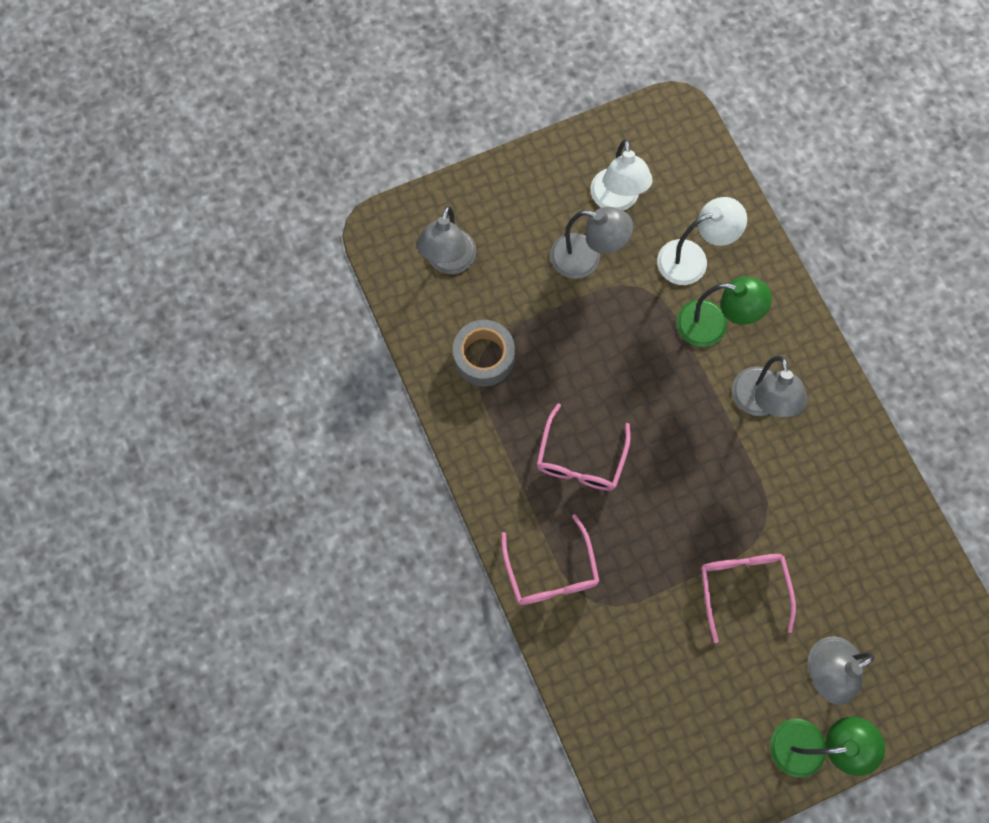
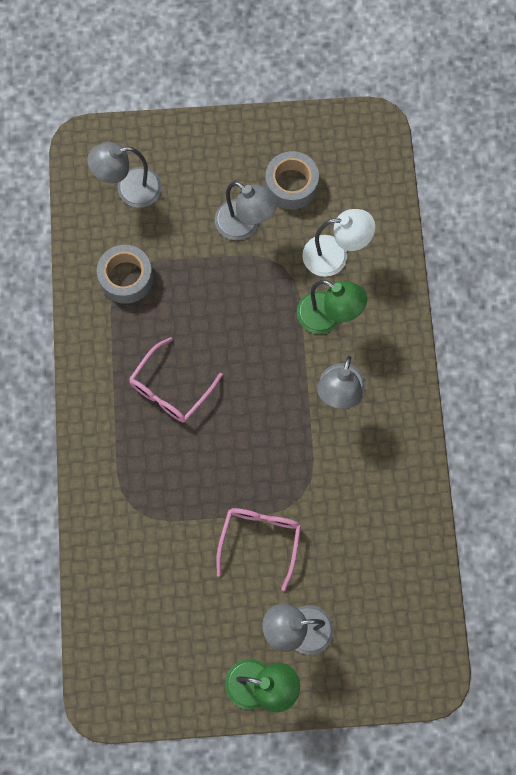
camera: 20 degrees right, 0 degrees up
(448, 262) = (129, 189): grey lamp -> grey lamp turned 45 degrees clockwise
(551, 571) = (108, 470): pink glasses -> none
(616, 200) = (291, 185): white lamp -> grey tape

